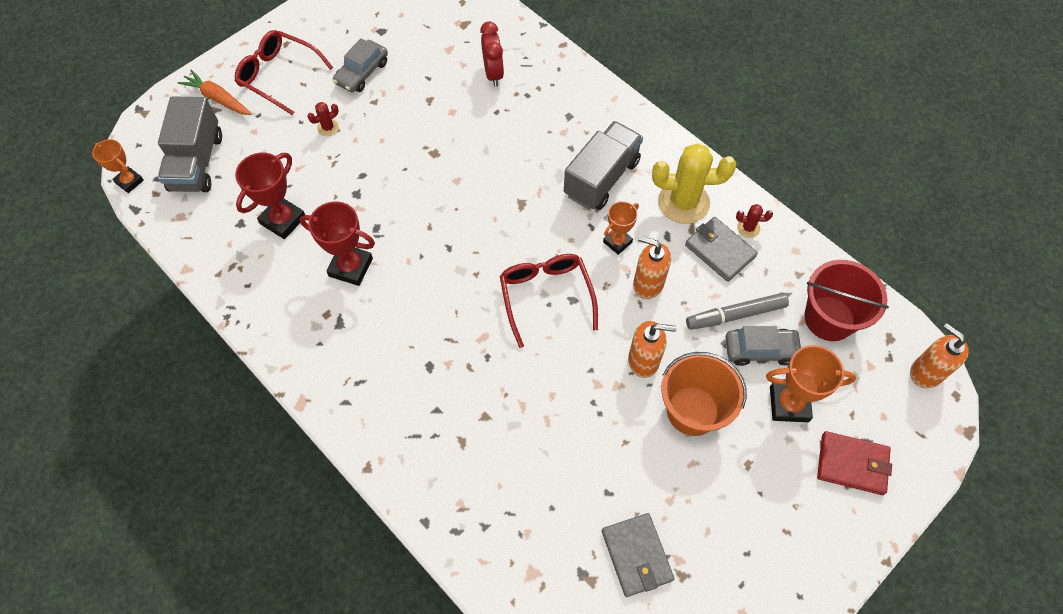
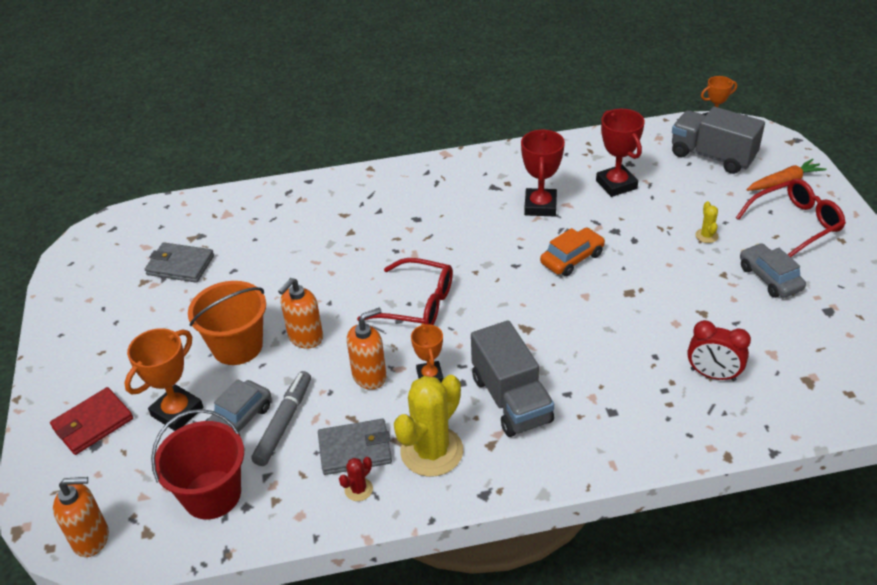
camera: 125 degrees right, 20 degrees down
(328, 128) = (706, 236): red cactus -> yellow cactus
(351, 267) = (540, 206): red trophy -> red trophy turned 45 degrees counterclockwise
(414, 209) = (572, 258): none -> orange car

